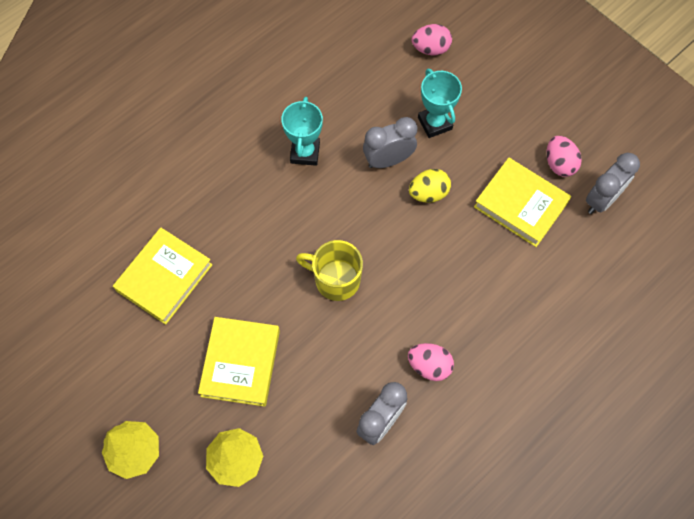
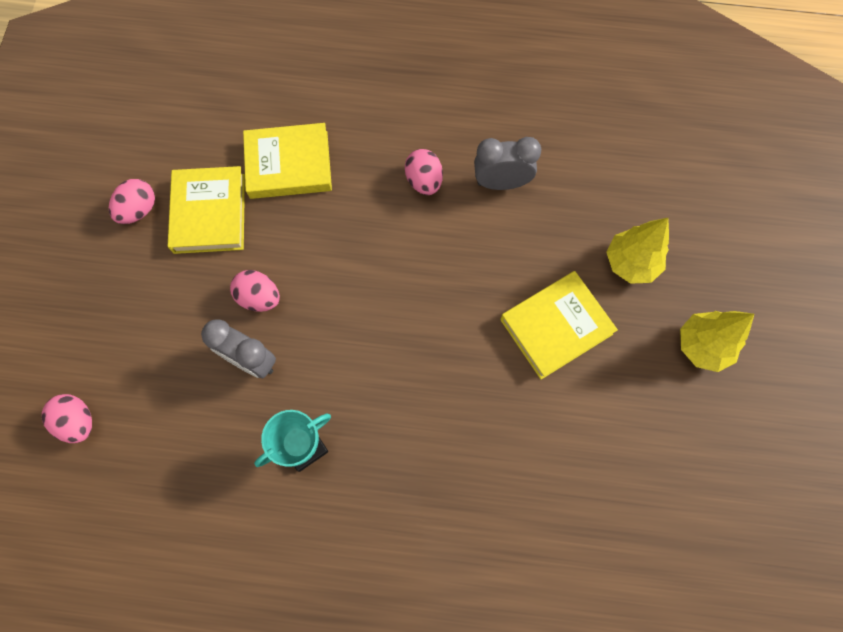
camera: 130 degrees left, 5 degrees up
(164, 278) = (545, 465): yellow book -> yellow book (289, 165)
(336, 280) = (413, 310): yellow mug -> none
(428, 193) = (259, 297): yellow egg -> pink egg
(435, 123) = (173, 349): turquoise trophy -> none
(601, 200) = (153, 154): grey clock -> none

